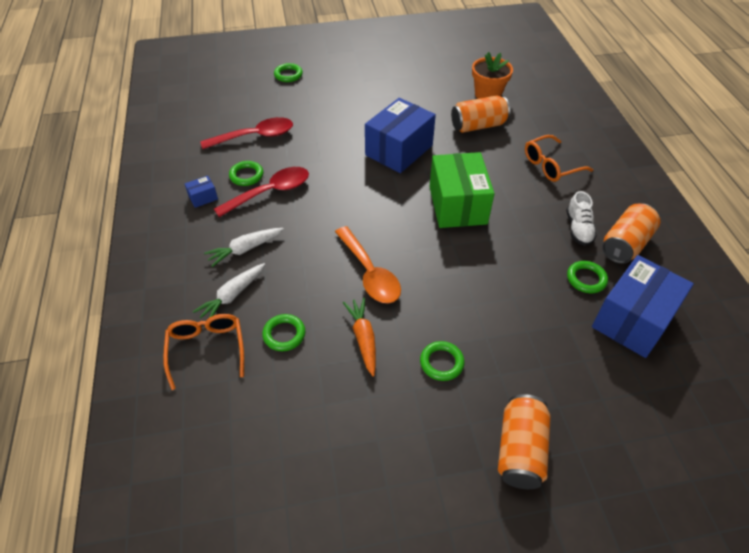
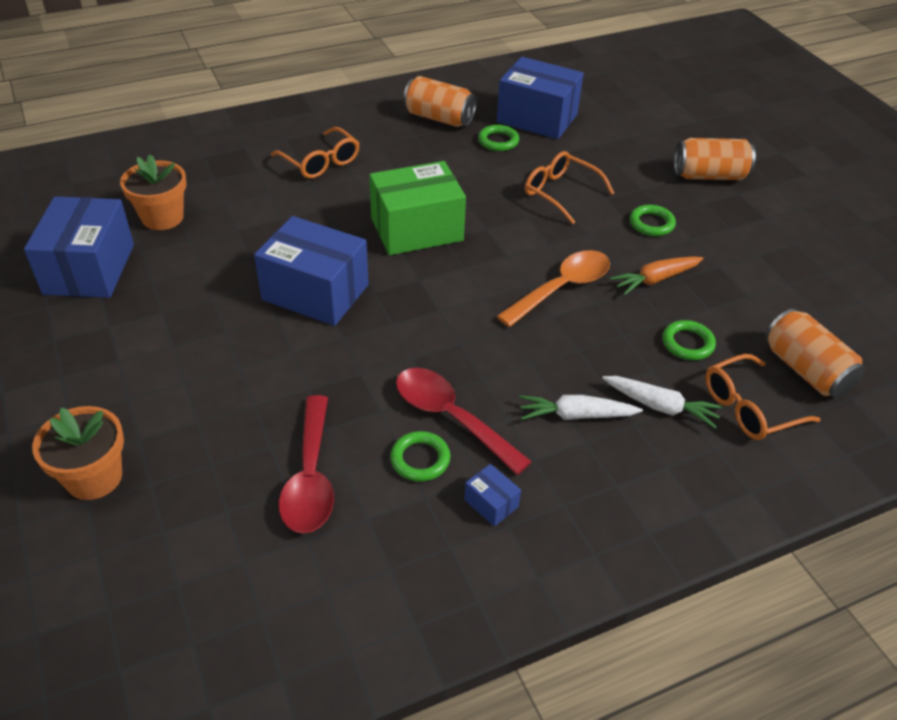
camera: 105 degrees left, 5 degrees down
(245, 249) = (576, 415): white carrot -> white carrot turned 135 degrees clockwise
(255, 136) = (310, 477): red spoon -> red spoon turned 150 degrees counterclockwise
(288, 75) = (94, 477): green ring -> orange flower pot
(441, 70) = (89, 269): none -> blue box
(478, 126) = (244, 222): orange can -> orange can (806, 370)
(498, 305) = (560, 193): none -> orange glasses
(578, 229) = (426, 144): white shoe -> none

